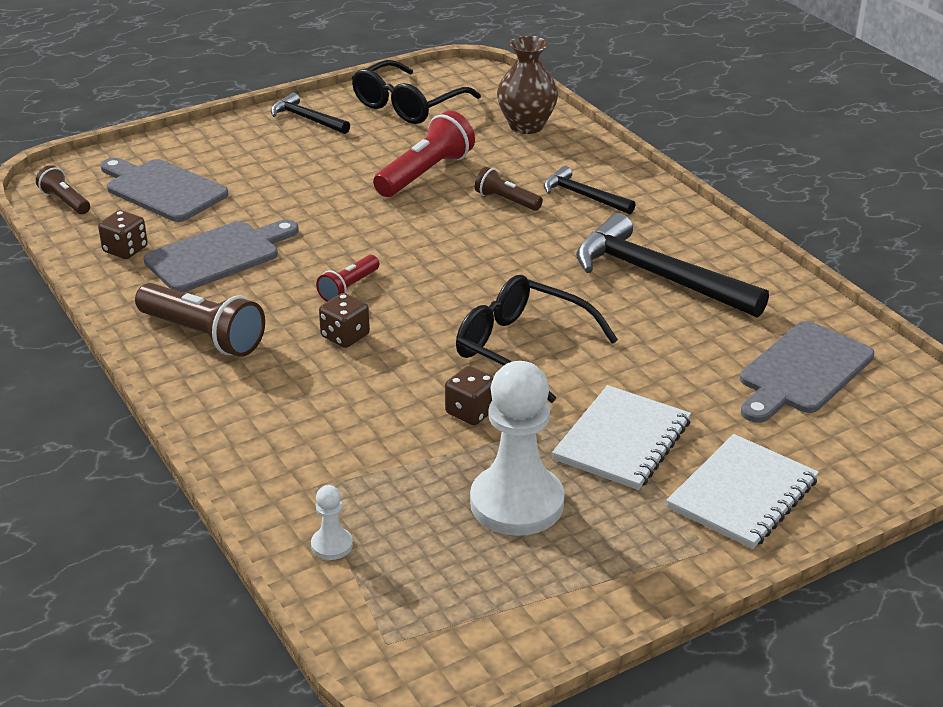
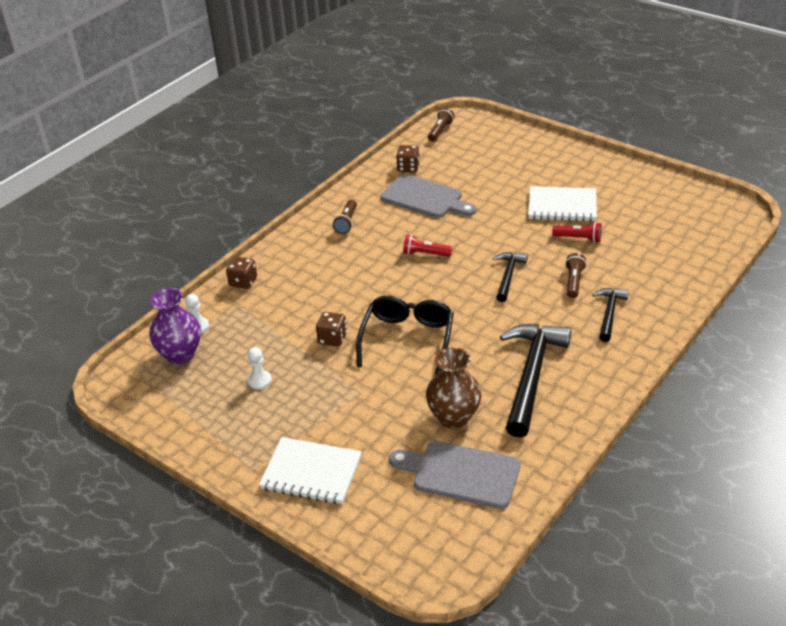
camera: 70 degrees right, 5 degrees up
(162, 190) = (477, 155): grey cutting board -> none
(203, 335) = (347, 222): brown flashlight -> brown flashlight, size x0.56
(307, 119) = (605, 171): black hammer -> black hammer (508, 276)
(345, 336) = (376, 269): brown dice -> brown dice (243, 282)
(389, 579) = (180, 354): none -> purple vase
(408, 105) = (662, 202): black glasses -> none
(425, 173) = (579, 238): red flashlight -> red flashlight, size x0.56
(517, 503) = (259, 381): white pawn -> white pawn, size x0.43
(526, 126) = (684, 260): brown vase -> brown vase (453, 417)
(622, 441) = (337, 407): white notebook -> white notebook (562, 206)

